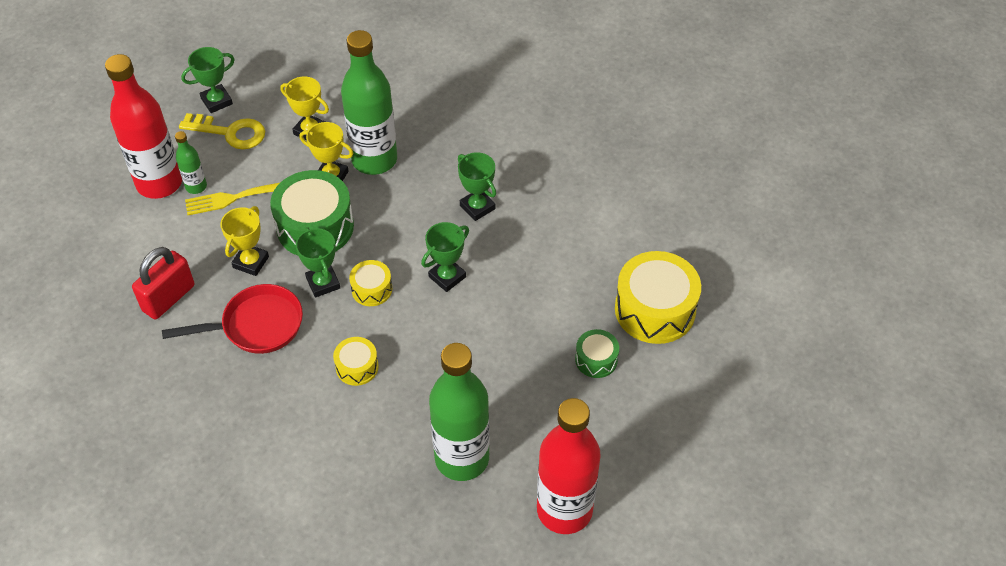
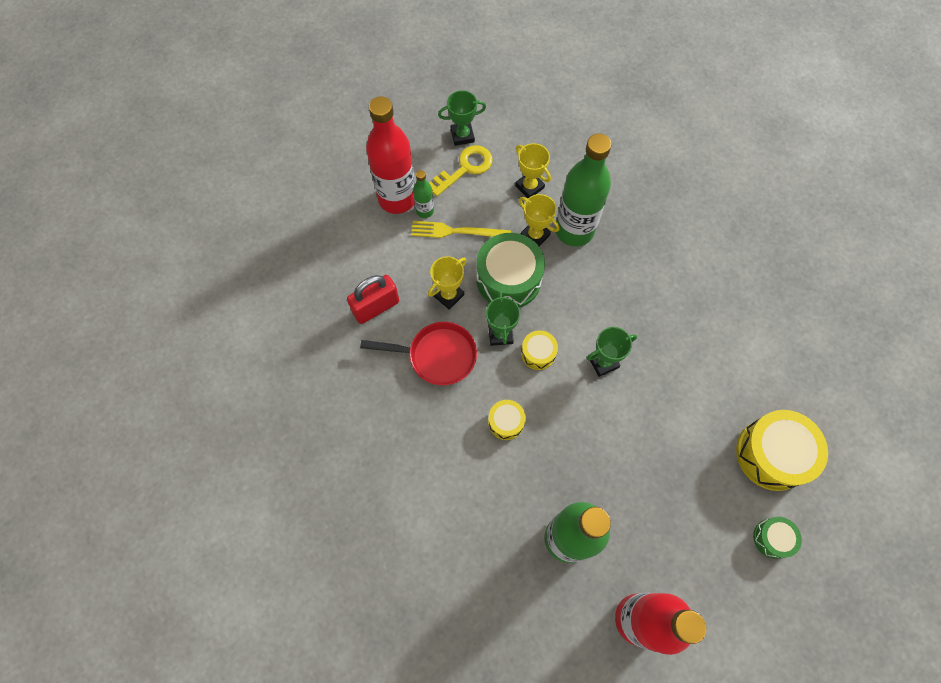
camera: 20 degrees right, 15 degrees up
(230, 132) = (465, 168): yellow key -> yellow key turned 75 degrees counterclockwise
(477, 207) = (647, 303): green trophy -> none
(596, 359) = (706, 485): green drum -> green drum (772, 538)

